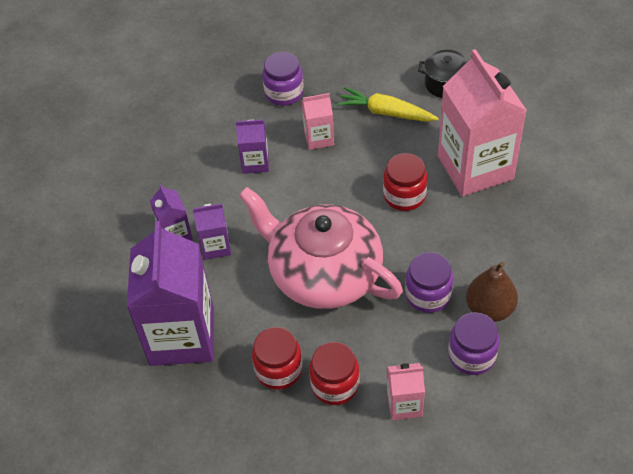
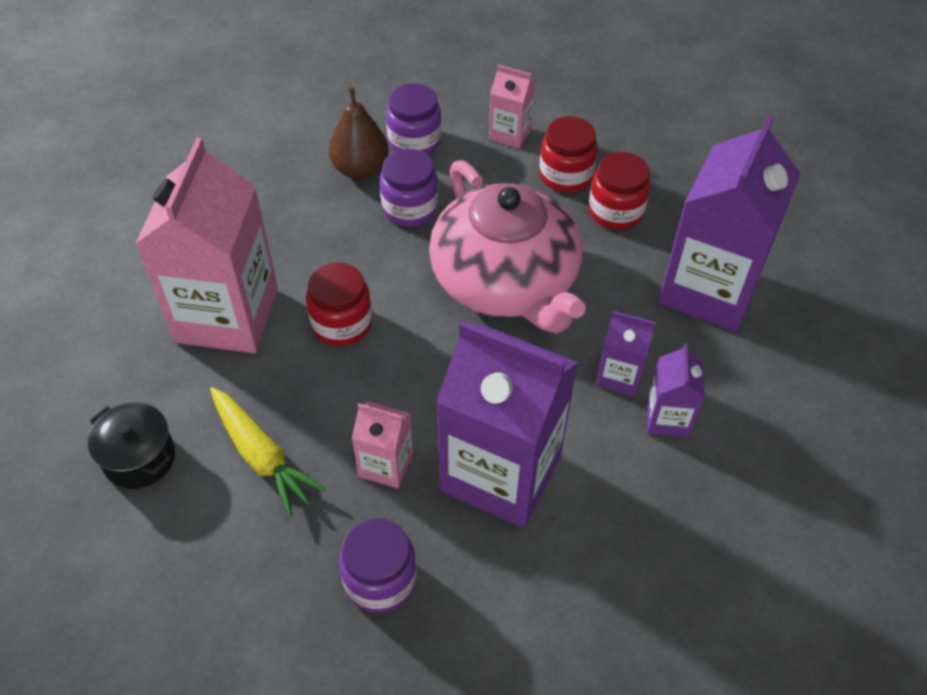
camera: 155 degrees left, 0 degrees up
(255, 163) = (500, 472): purple carton -> purple carton, size x2.15

